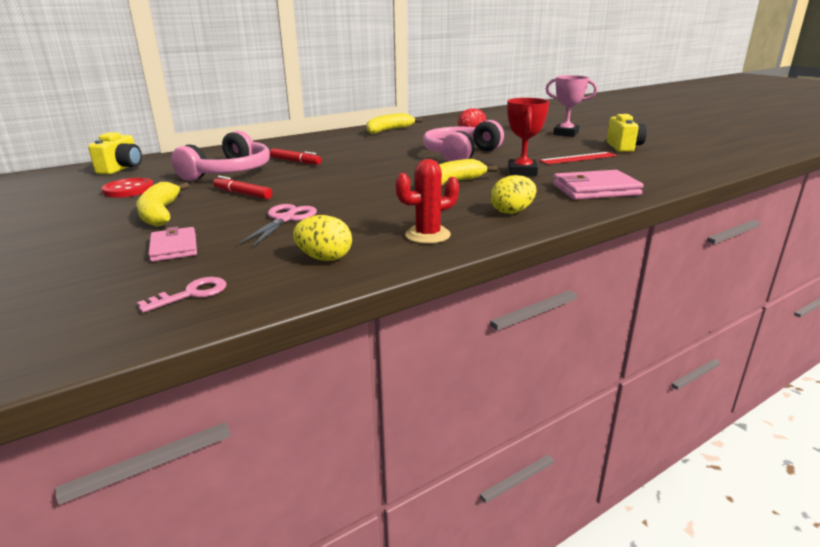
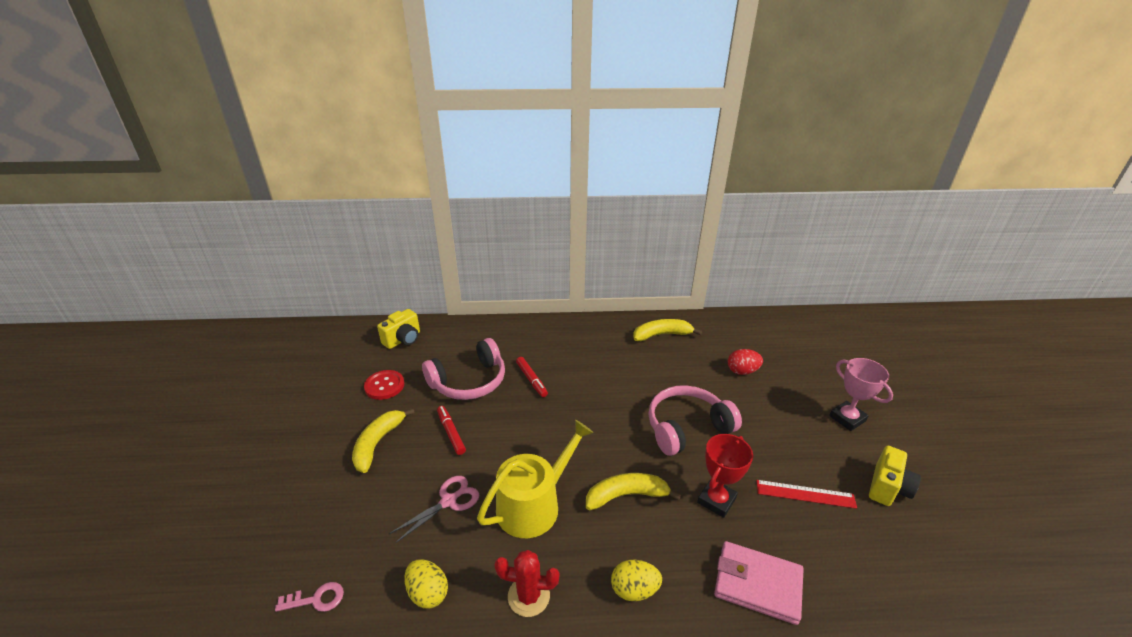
camera: 30 degrees right, 10 degrees up
(174, 248) = (351, 513): pink wallet -> none
(375, 203) = (534, 504): none -> yellow watering can

